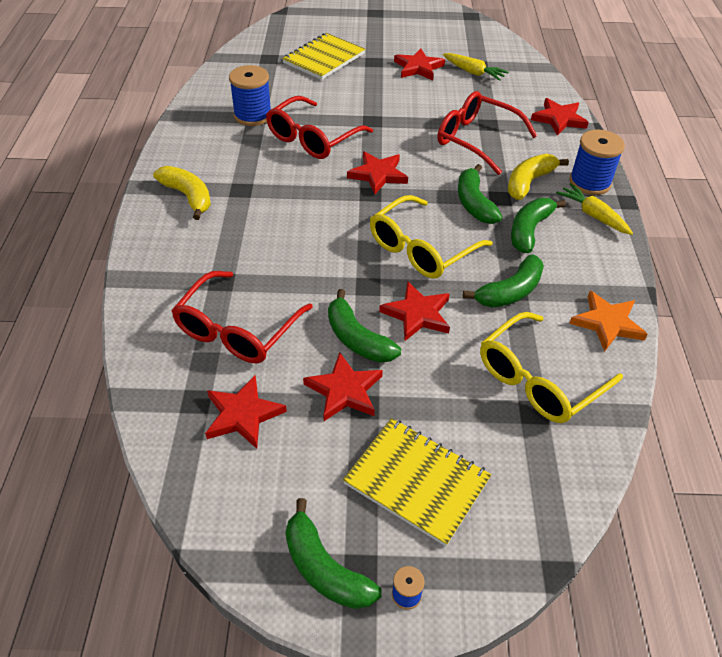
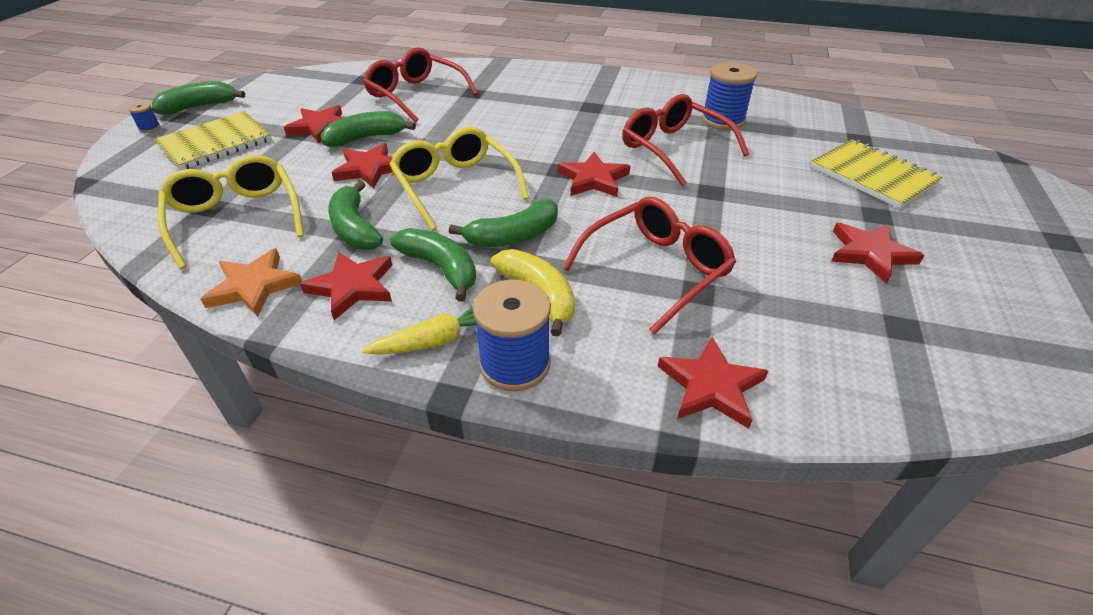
camera: 105 degrees right, 5 degrees down
(188, 196) = (589, 85): yellow banana -> none
(243, 414) = (337, 92): red star -> red star (353, 287)
(473, 72) = (869, 313): yellow carrot -> none
(474, 203) = (513, 236): green banana -> green banana turned 150 degrees clockwise

